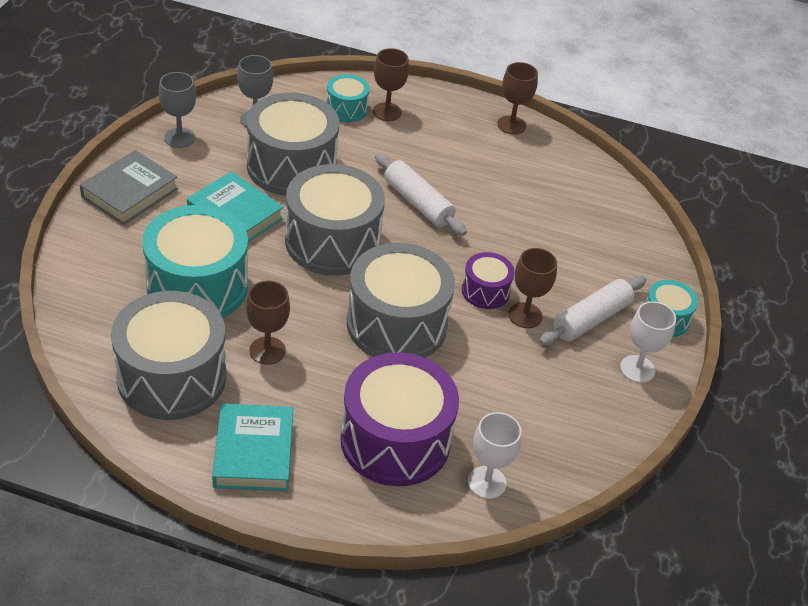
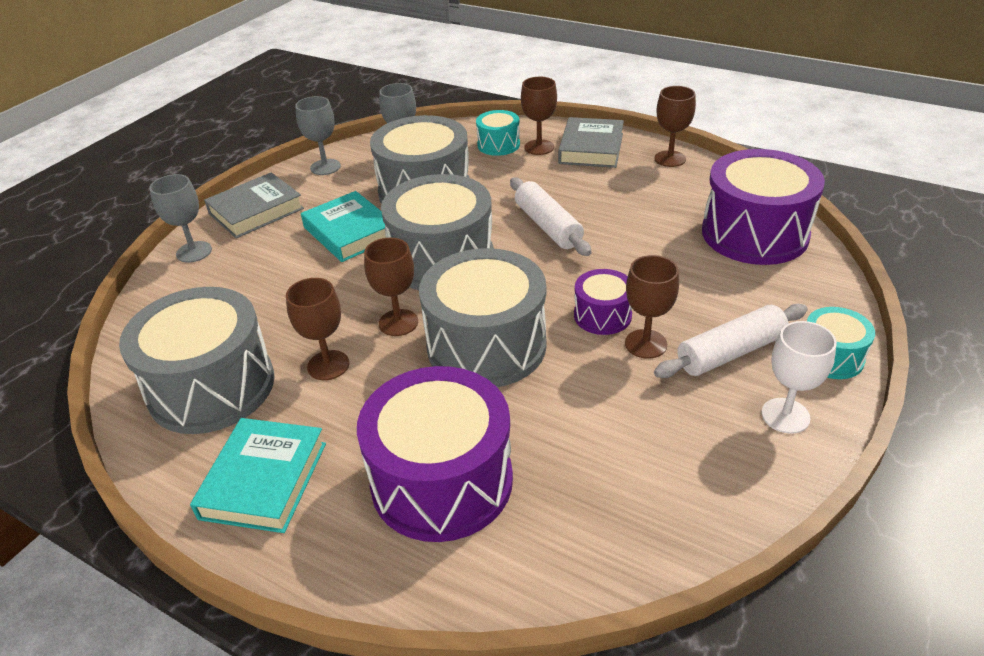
camera: 20 degrees right, 5 degrees down
(87, 242) = (194, 252): none -> grey goblet
(197, 286) = (282, 296): turquoise drum -> none
(314, 307) = (398, 323): none -> brown goblet
(437, 113) = (591, 148): none -> grey book
(487, 482) = (547, 548): white goblet -> none
(595, 206) = (754, 233): none -> purple drum

